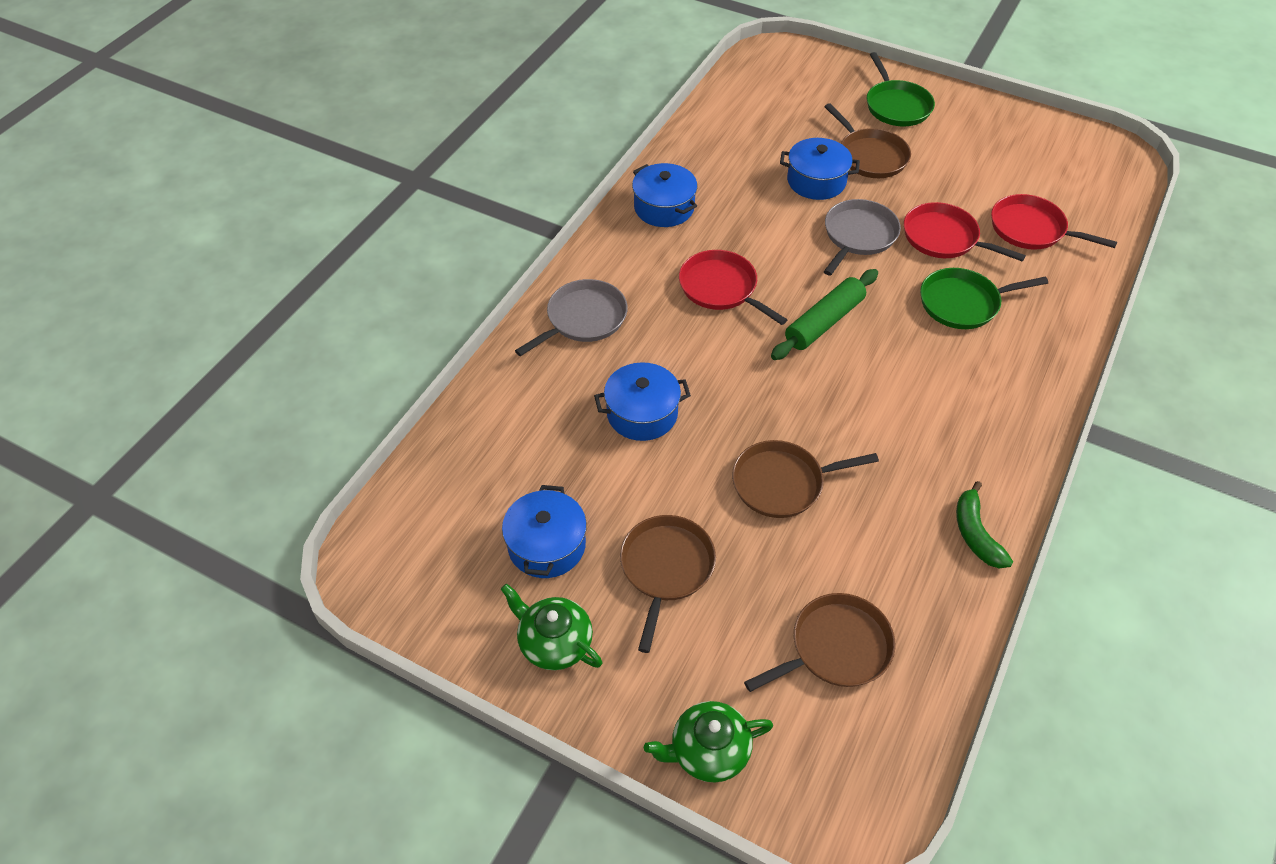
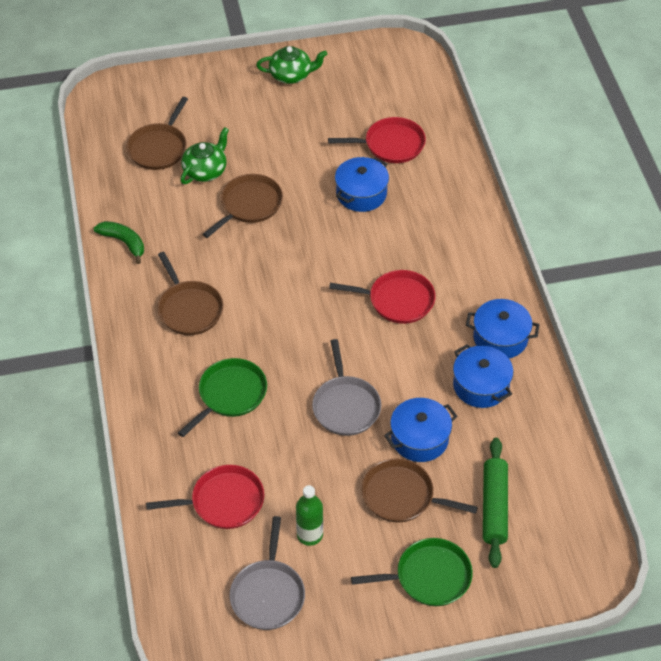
camera: 140 degrees right, 0 degrees up
(546, 545) = (338, 106): blue pot -> blue pot (480, 385)
(583, 319) = (457, 225): grey pan -> grey pan (268, 594)
(666, 568) = (271, 131): brown pan -> brown pan (189, 309)
(708, 751) = (185, 79): green teapot -> green teapot (205, 171)
(824, 322) = (310, 318): green rolling pin -> green rolling pin (494, 507)
(896, 106) = (429, 576): green pan -> green pan turned 135 degrees clockwise
(943, 238) = (283, 446): red pan -> red pan (391, 144)
(971, 172) = (310, 535): none -> green bottle

